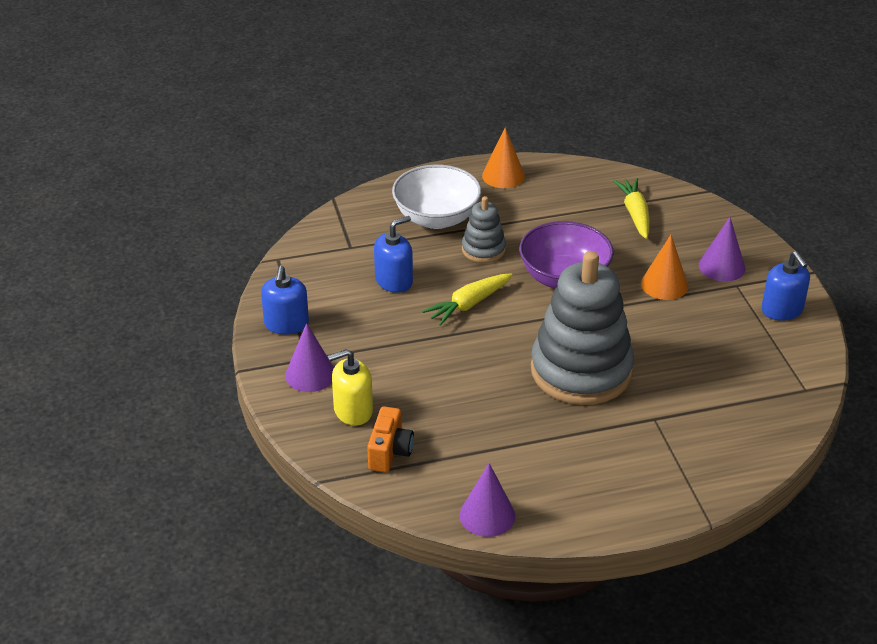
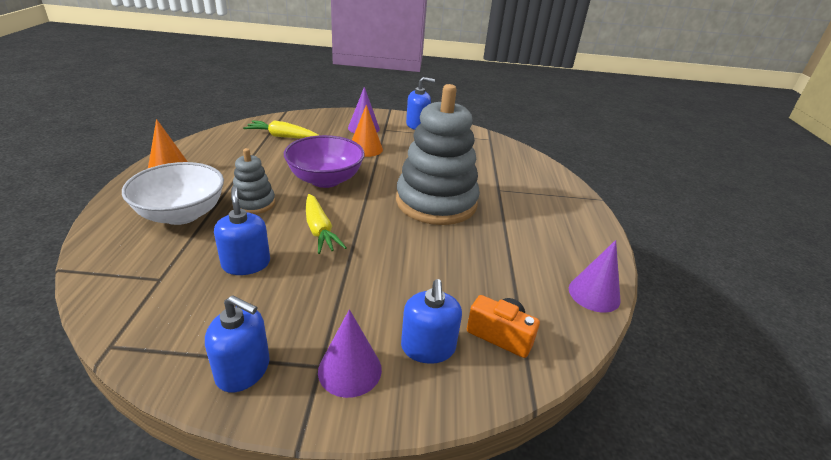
camera: 75 degrees left, 5 degrees down
(353, 410) = (428, 347): yellow soap dispenser -> blue soap dispenser

